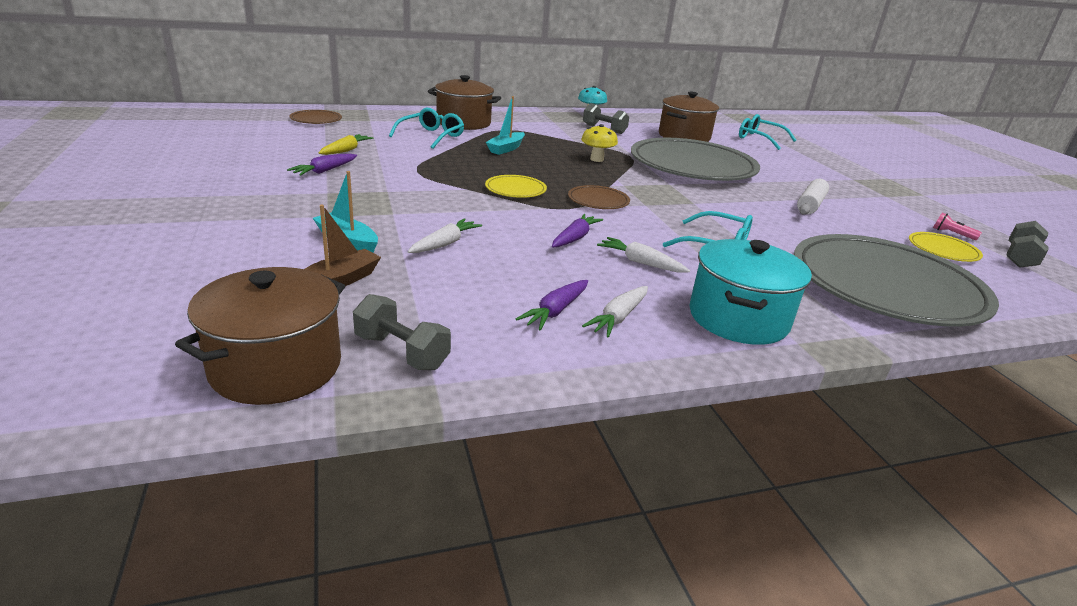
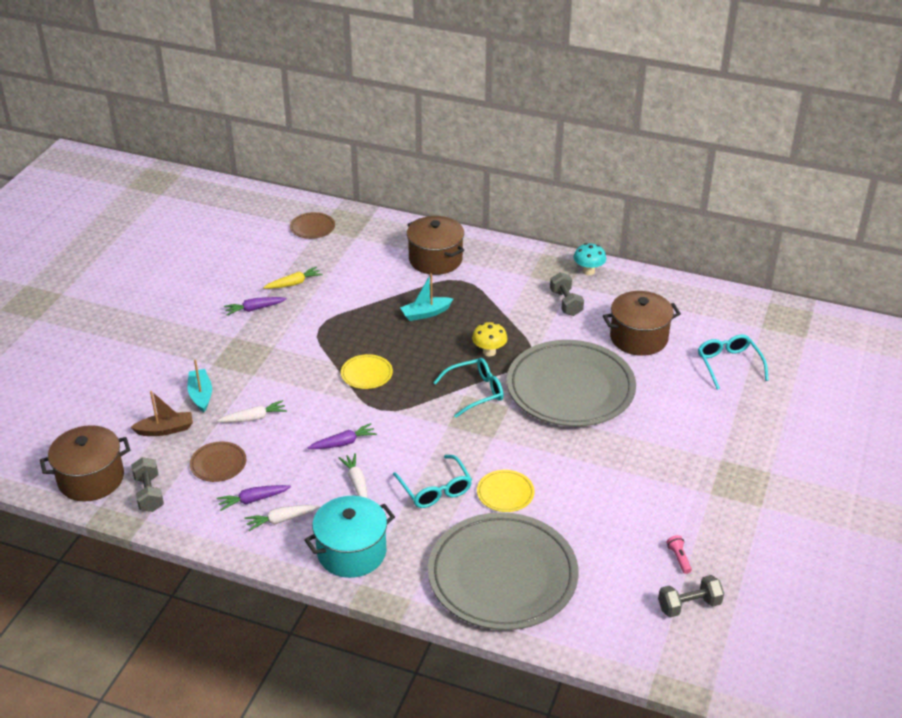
camera: 40 degrees right, 10 degrees up
(431, 136) = (382, 277): turquoise glasses -> turquoise glasses (475, 392)
(598, 201) = (414, 408): brown plate -> brown plate (218, 464)
(810, 205) = (601, 476): white rolling pin -> none
(943, 250) = (628, 569): yellow plate -> yellow plate (505, 493)

